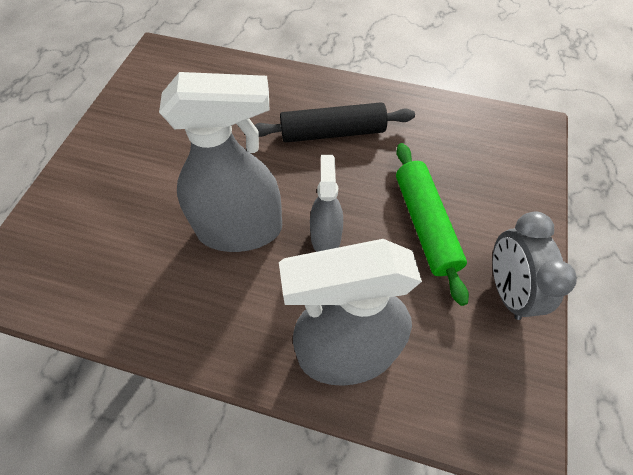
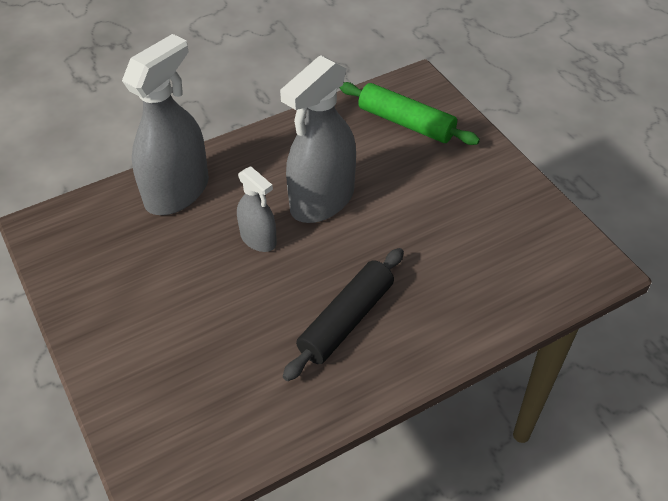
camera: 135 degrees right, 10 degrees down
(425, 225) = (192, 302): green rolling pin -> green rolling pin (406, 123)
(506, 290) = (94, 301): grey clock -> none

